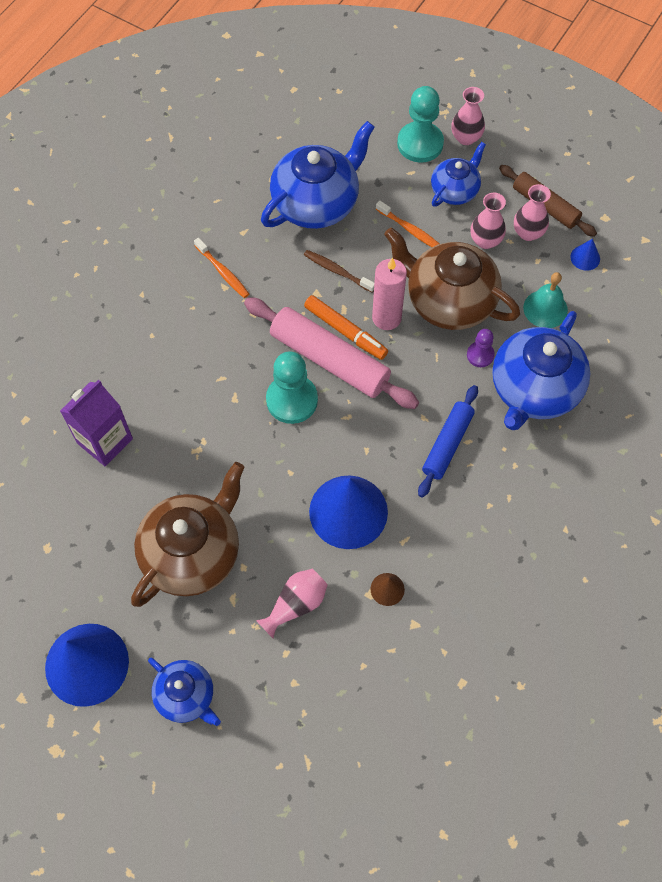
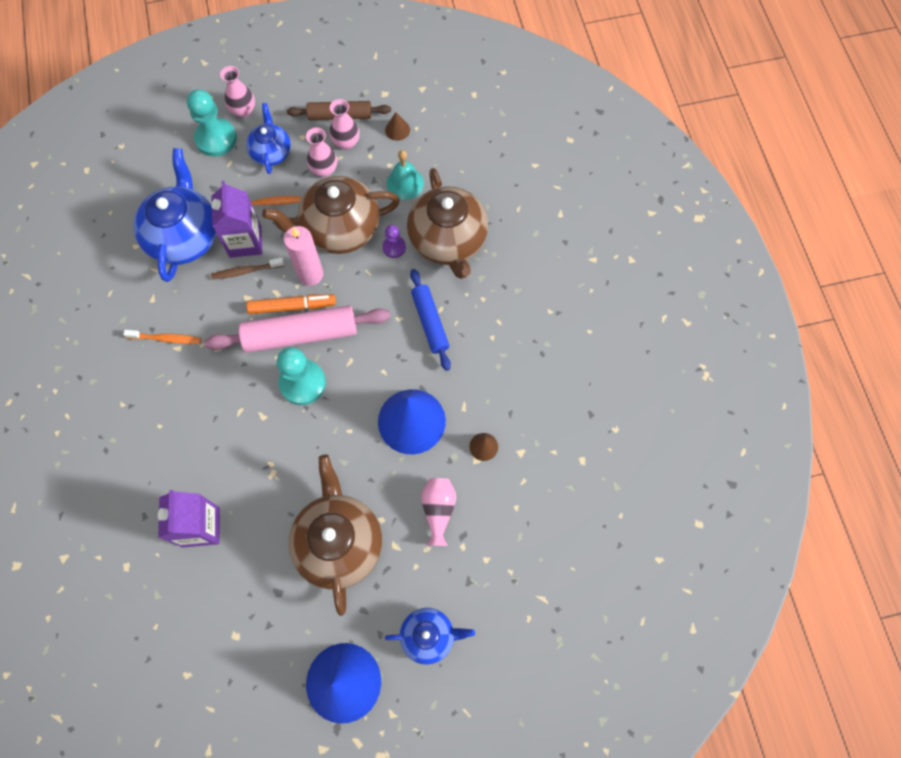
camera: 45 degrees left, 5 degrees up
(360, 246) = (245, 241): none -> purple carton
(534, 389) = (448, 241): blue teapot -> brown teapot
(585, 258) = (397, 130): blue cone -> brown cone

